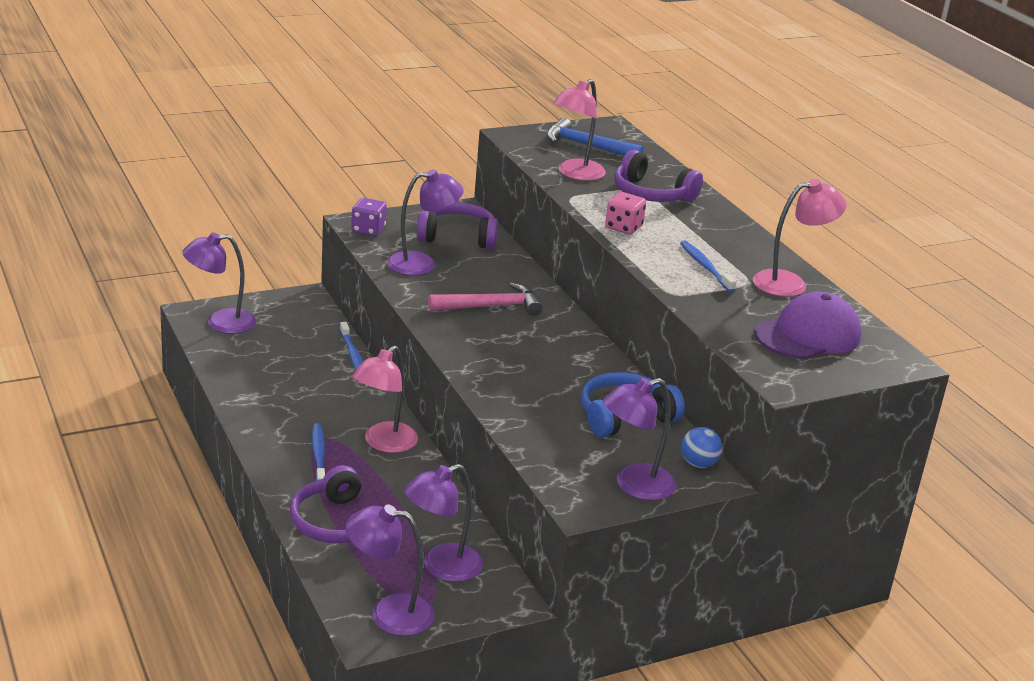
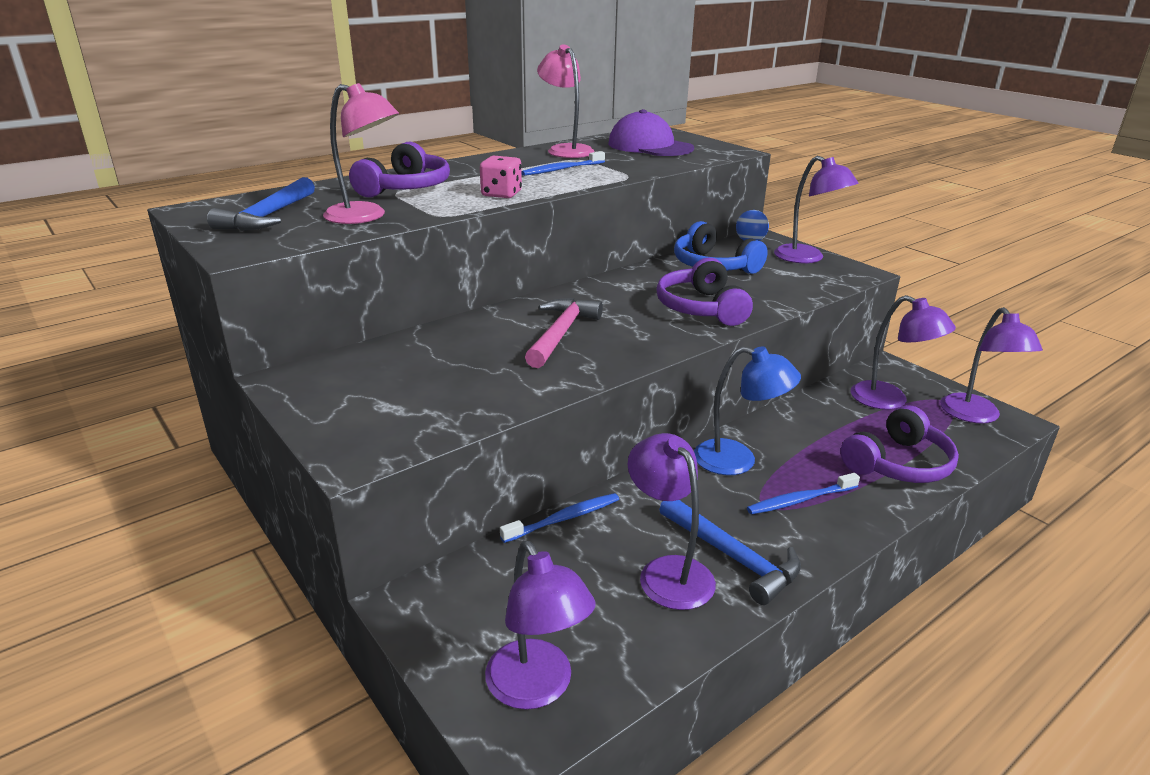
camera: 100 degrees left, 0 degrees up
(277, 407) = (732, 556): none -> blue hammer
(368, 230) = (381, 442): purple dice -> none
(384, 443) = (738, 460): pink lamp -> blue lamp
(422, 264) = (475, 386): purple lamp -> purple lamp (668, 571)
(457, 237) = (379, 372): purple headphones -> purple headphones (701, 308)
(490, 306) = (560, 334): pink hammer -> pink hammer turned 45 degrees clockwise

